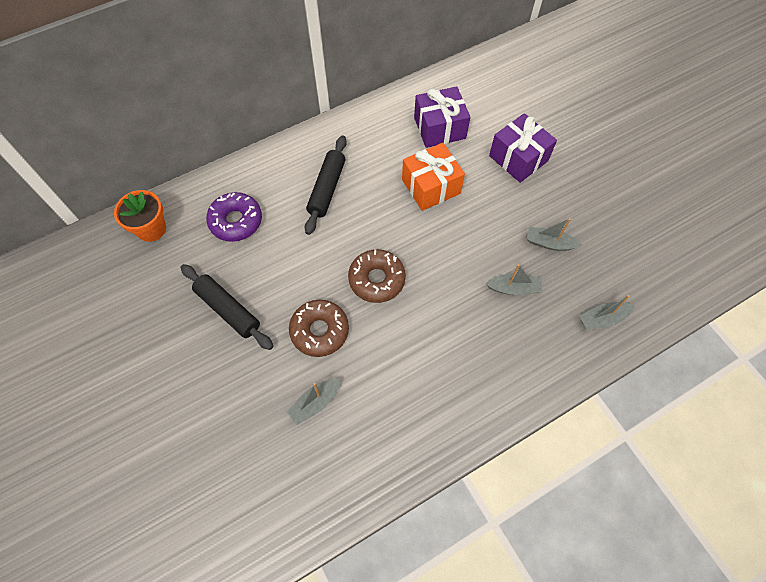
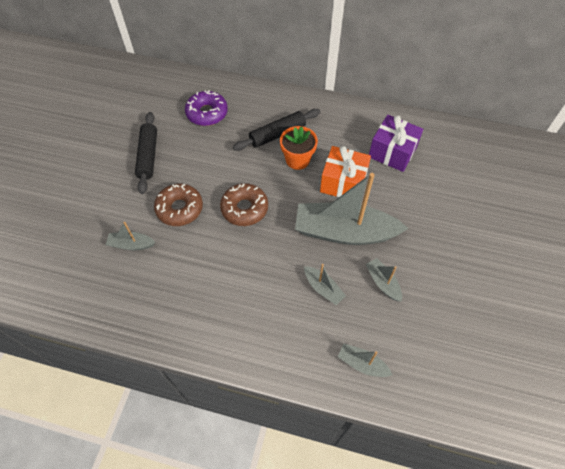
camera: 45 degrees right, 5 degrees down
(151, 229) = (161, 84): orange flower pot -> orange flower pot (297, 160)
(478, 228) = (344, 232): none -> grey boat
(518, 158) = (426, 212): purple gift -> none

